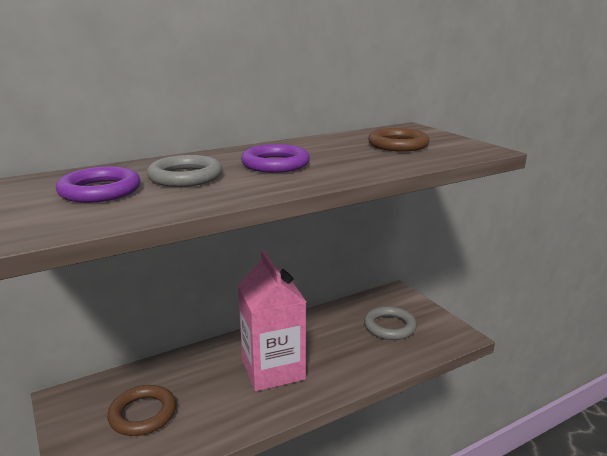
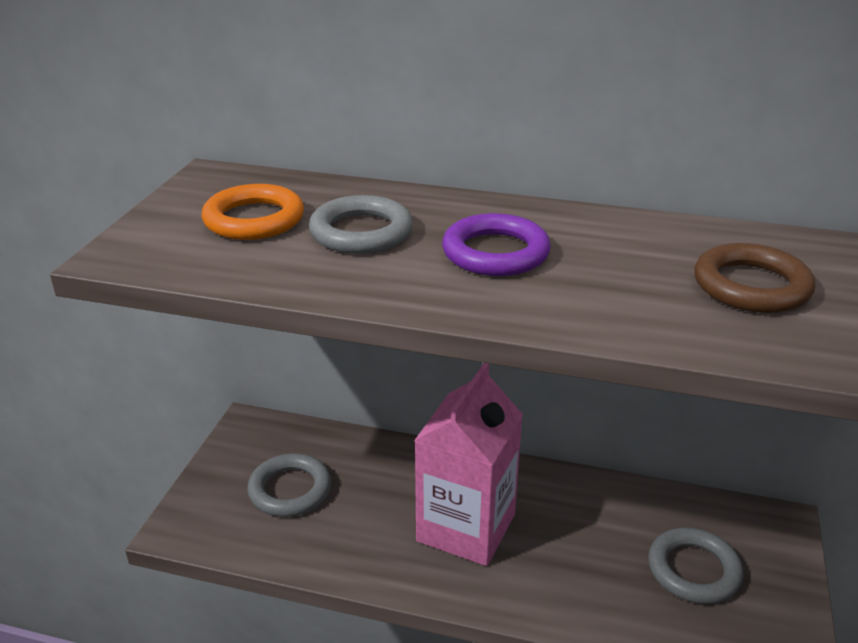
camera: 45 degrees right, 10 degrees up
(100, 191) = (254, 219): purple ring -> orange ring
(143, 414) = (290, 490): brown ring -> grey ring

